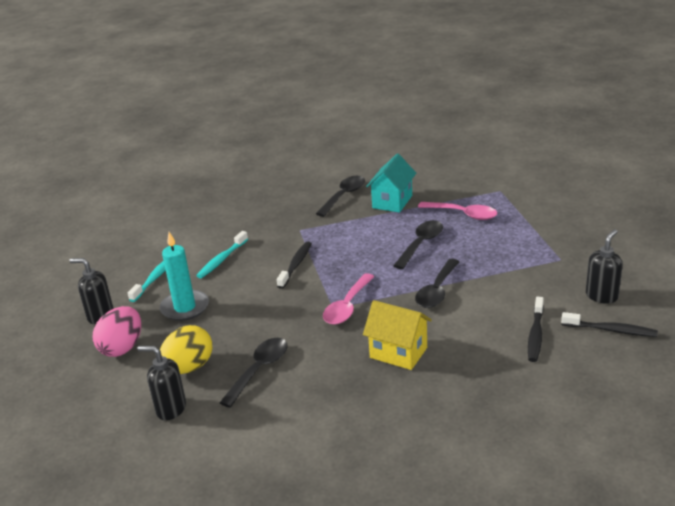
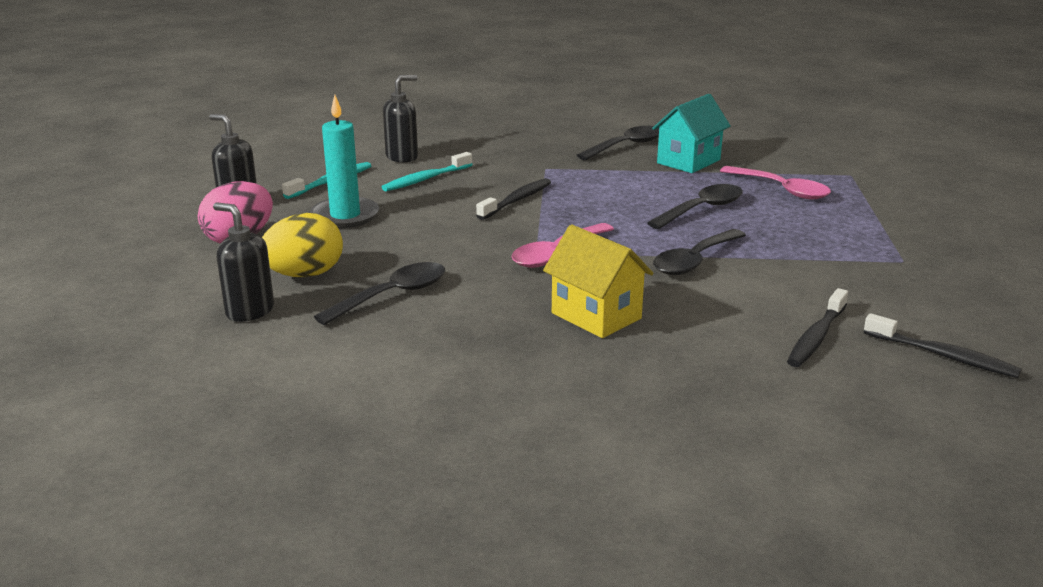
camera: 15 degrees right, 5 degrees down
(601, 296) = (948, 313): black soap dispenser -> black soap dispenser (402, 157)

